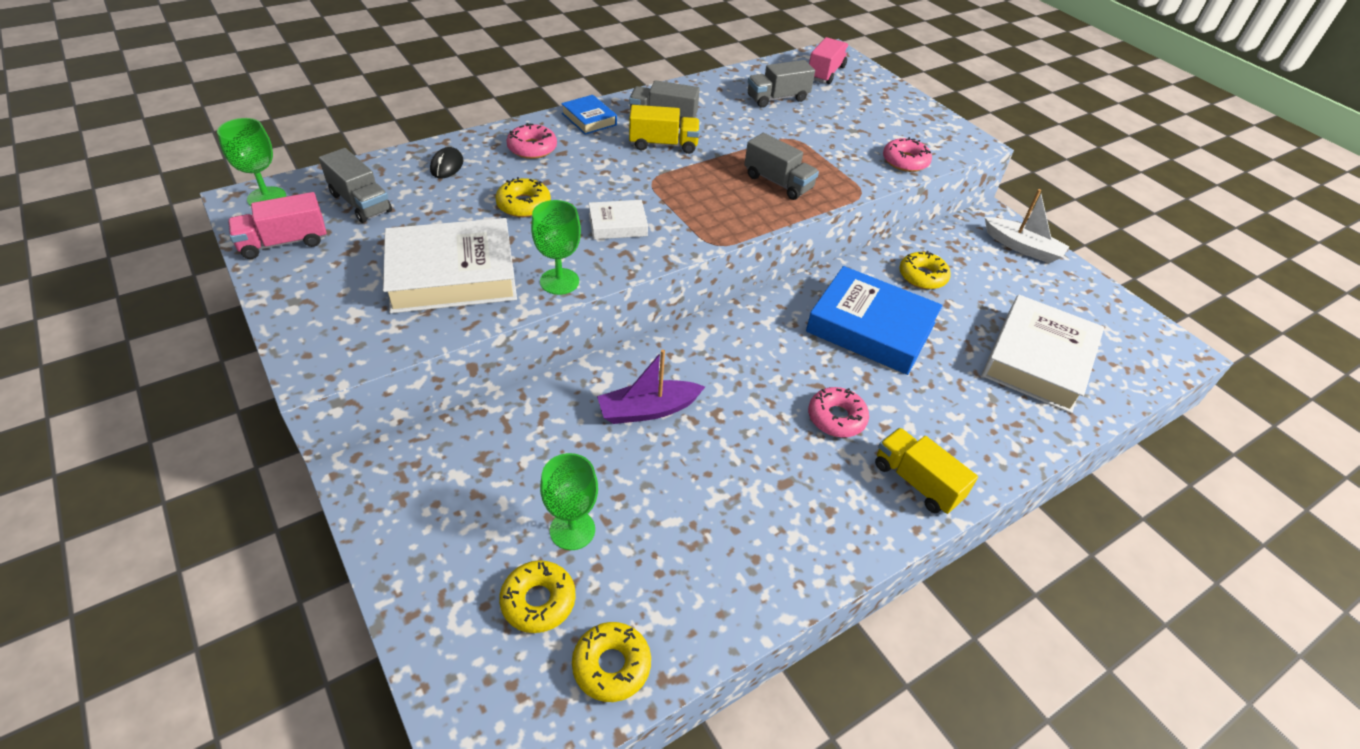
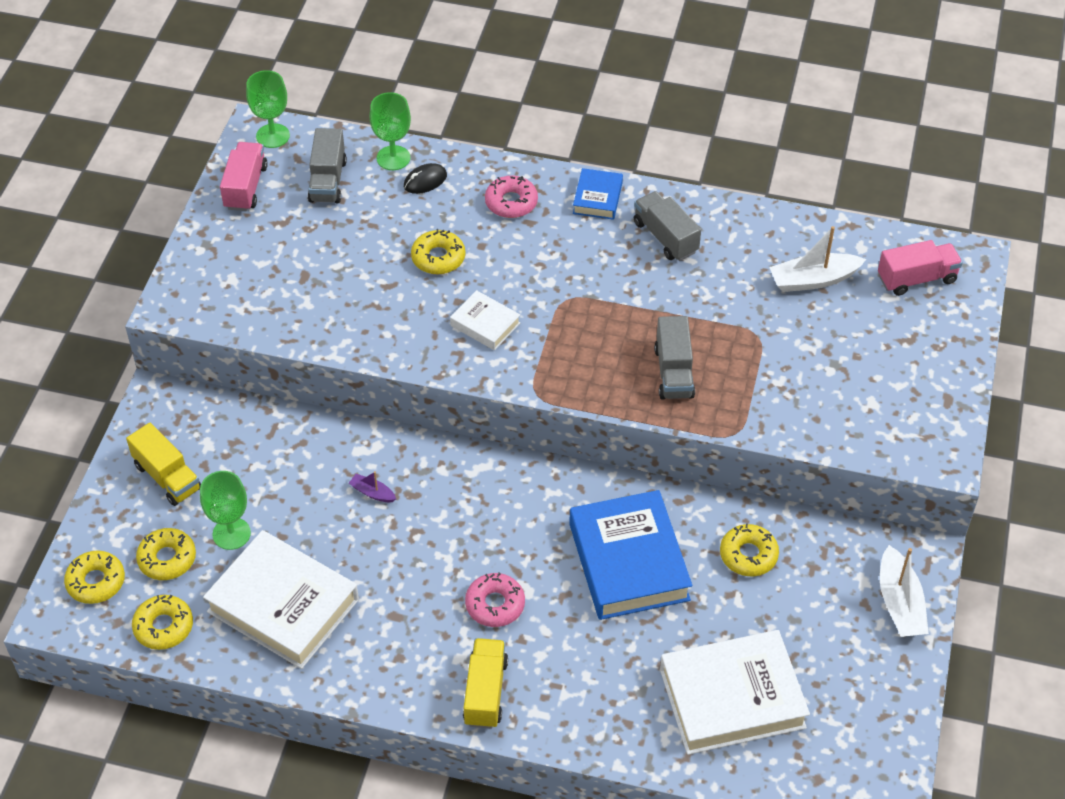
camera: 50 degrees right, 5 degrees up
(284, 242) = (246, 187): pink truck -> pink truck turned 75 degrees clockwise
(452, 275) = (320, 290): white book -> white book (283, 605)
(489, 686) = (96, 582): none -> yellow donut
(559, 281) = (383, 346): green goblet -> green goblet (393, 158)
(648, 410) = (372, 493): purple boat -> purple boat, size x0.51
(663, 145) = (626, 267): yellow truck -> yellow truck (167, 477)
(777, 98) = (813, 280): grey truck -> white boat
(905, 161) = (832, 431): pink donut -> none

